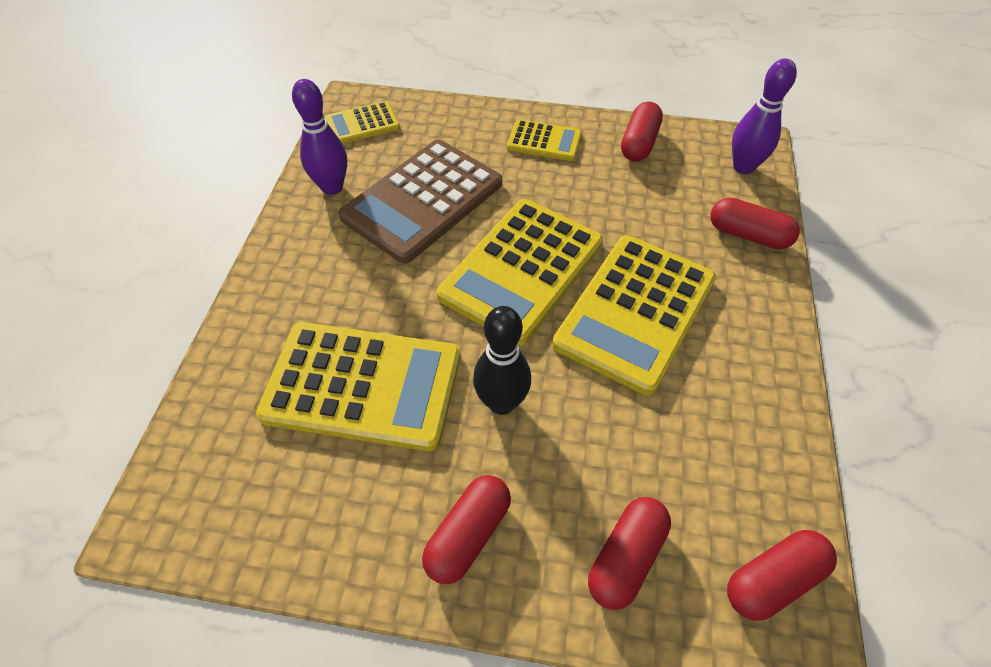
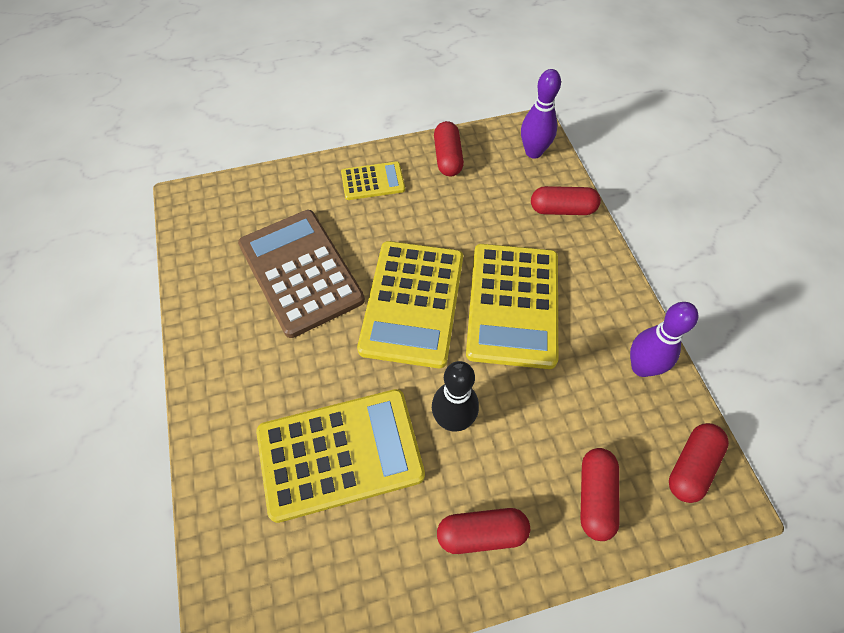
camera: 25 degrees left, 5 degrees up
(332, 187) = (215, 289): purple bowling pin -> purple bowling pin (641, 367)
(362, 124) = (208, 218): yellow calculator -> none
(422, 200) = (301, 272): brown calculator -> brown calculator turned 135 degrees clockwise
(468, 534) = (481, 533): red capsule -> red capsule turned 75 degrees clockwise

